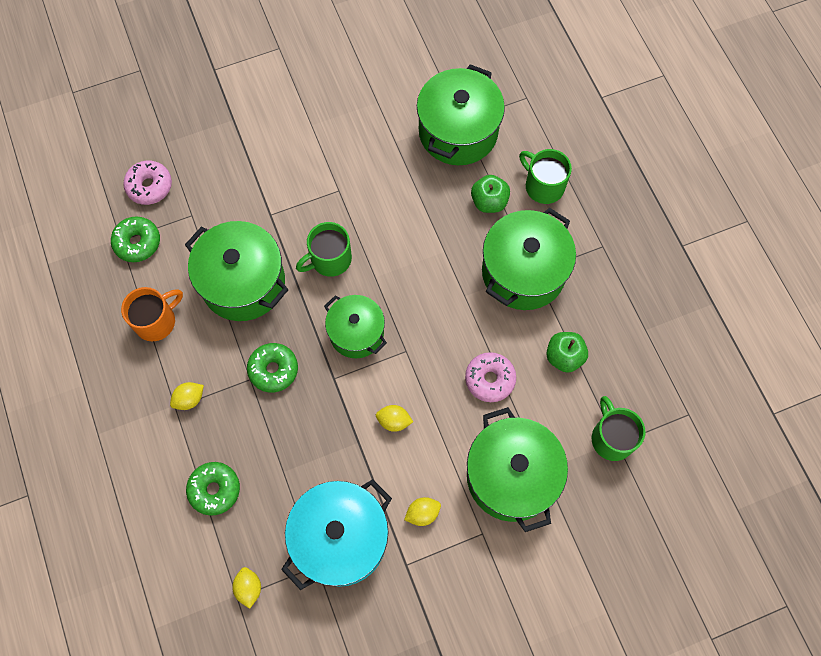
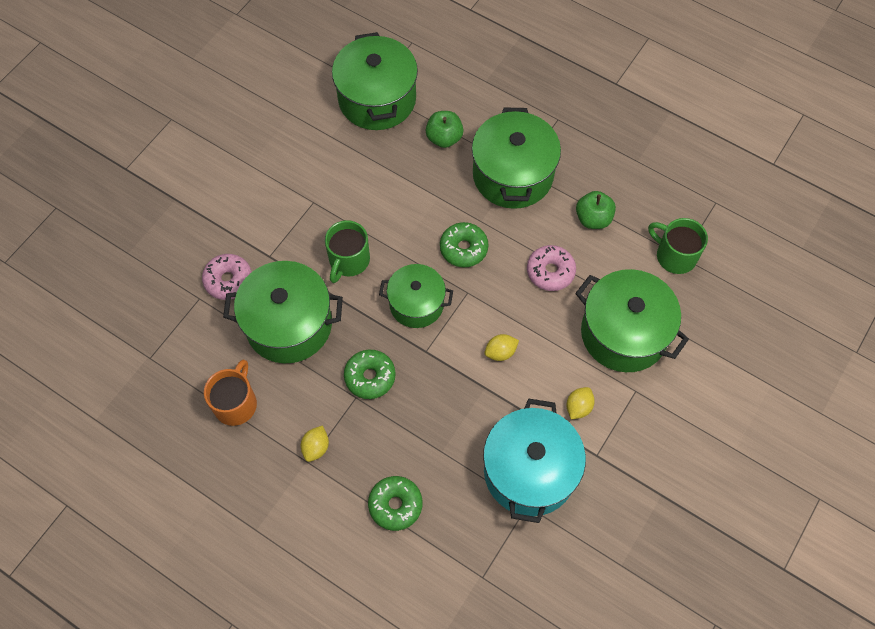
camera: 35 degrees left, 5 degrees down
(137, 242) = (167, 350): green donut -> green donut (463, 248)
(149, 186) = (141, 297): pink donut -> pink donut (228, 280)
(249, 588) = (486, 562): yellow lemon -> none
(543, 186) = (477, 101): green mug -> none

